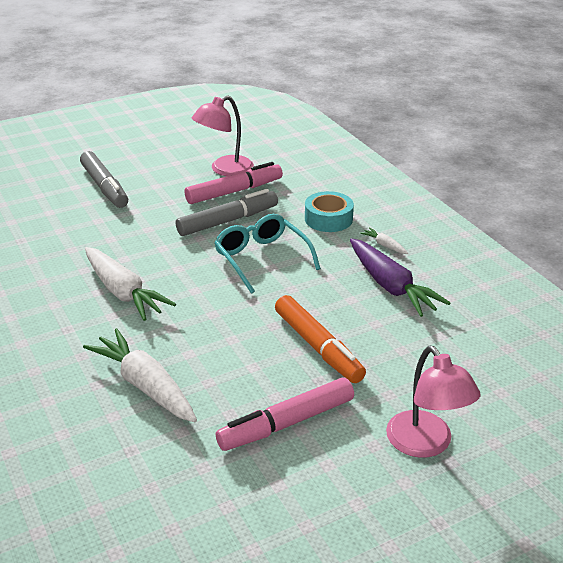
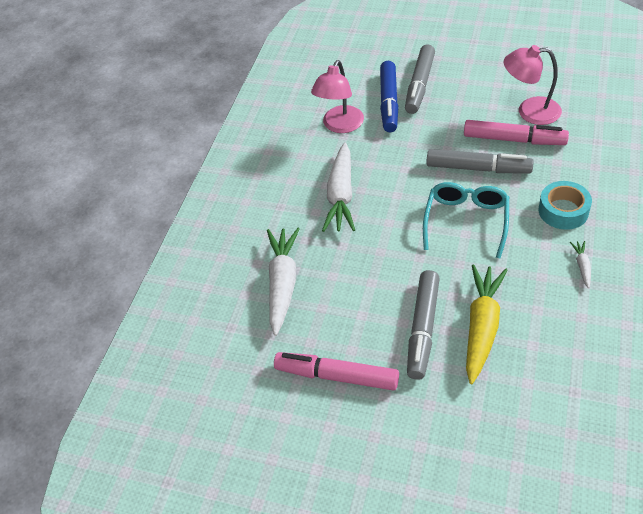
camera: 50 degrees right, 15 degrees up
(89, 209) = (389, 102): none -> blue marker
(318, 347) = (423, 329): orange marker -> grey marker
(362, 320) = (482, 327): none -> yellow carrot
(391, 286) = (540, 310): purple carrot -> none
(426, 444) = (409, 463): pink lamp -> pink lamp (340, 126)

